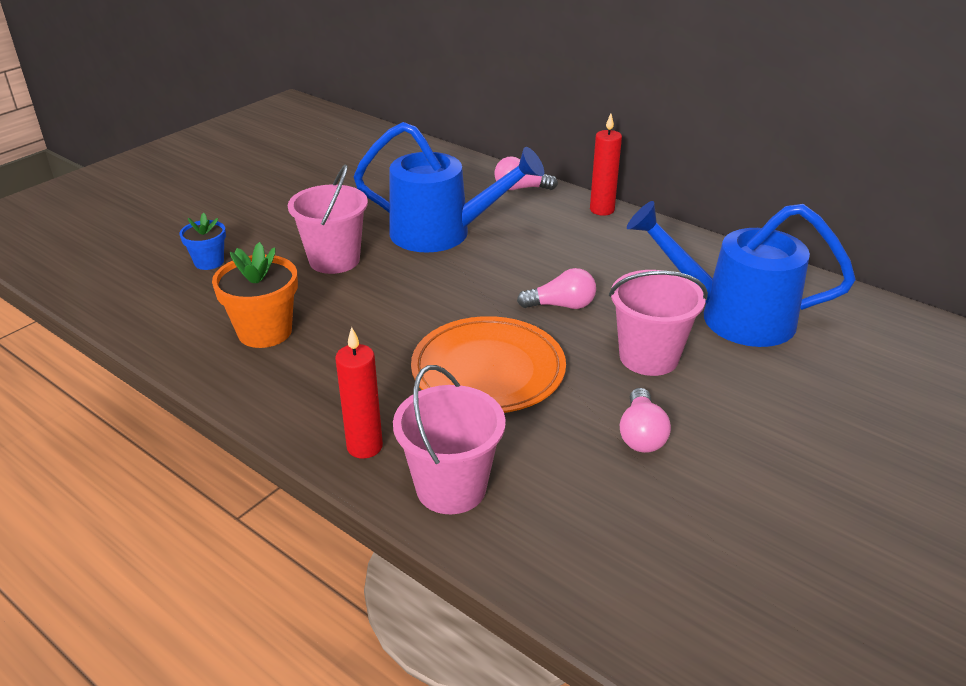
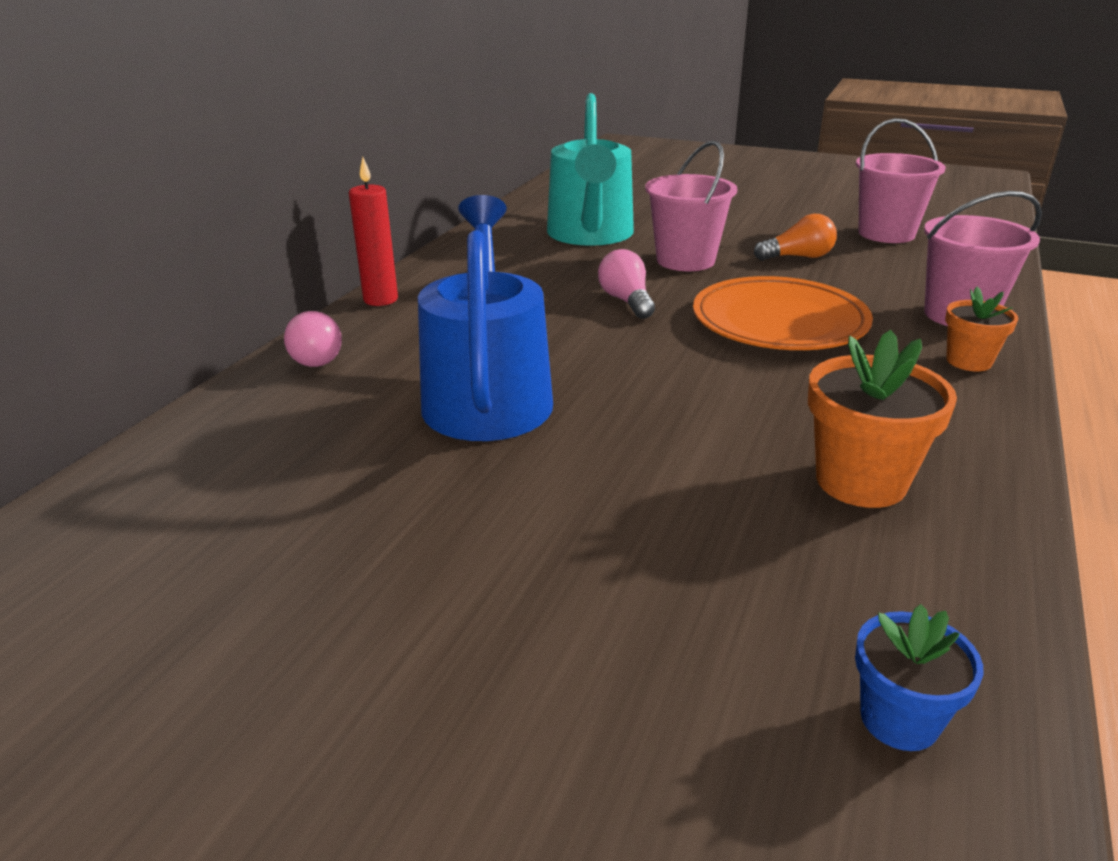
camera: 105 degrees left, 5 degrees down
(209, 262) = (720, 625): blue flower pot -> blue flower pot (899, 719)
(334, 260) = (620, 471): pink bucket -> pink bucket (886, 234)
(364, 447) = (968, 361): red candle -> orange flower pot
(641, 434) = (798, 257): pink light bulb -> orange light bulb
(732, 316) = (590, 236): blue watering can -> turquoise watering can

